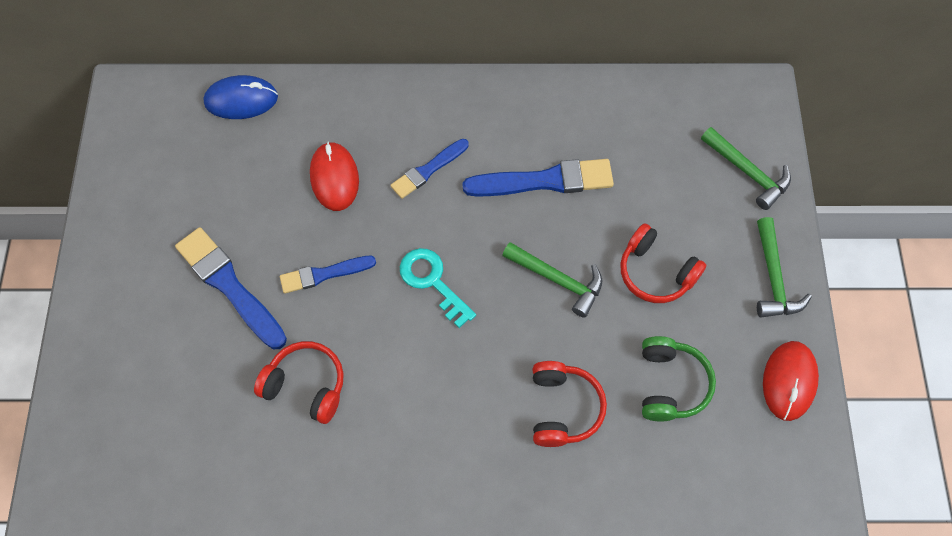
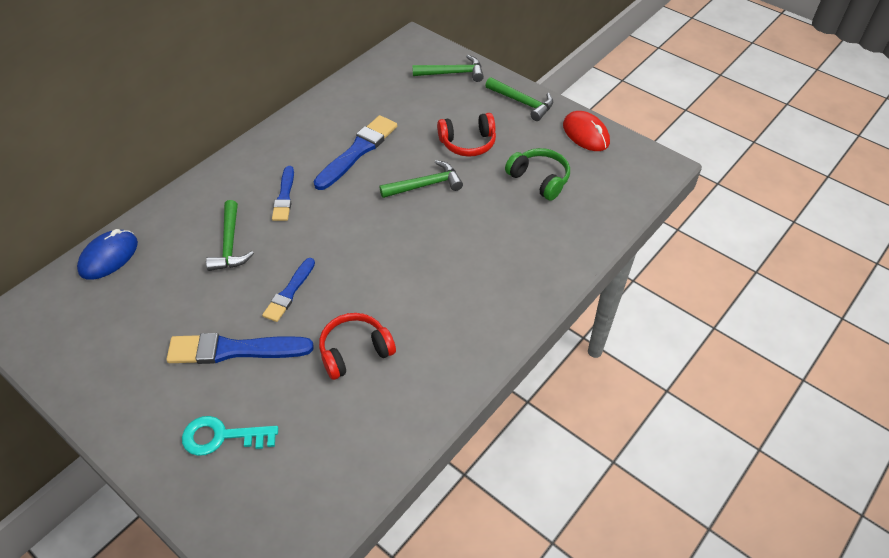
camera: 50 degrees left, 15 degrees down
(334, 178) = (230, 244): red mouse -> green hammer
(432, 282) = (359, 241): turquoise key -> turquoise key (222, 436)
(563, 408) = (506, 233): red headphones -> none

